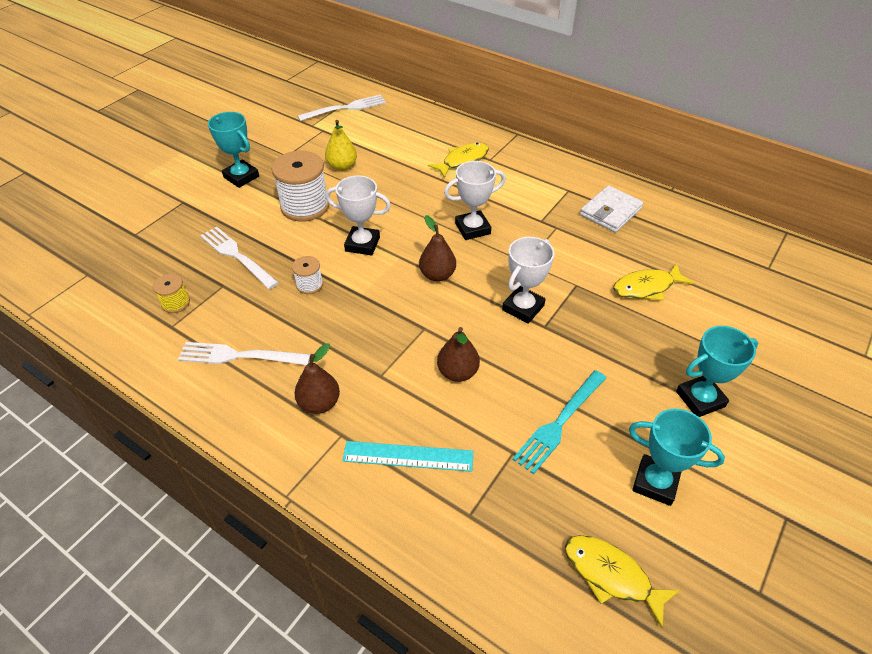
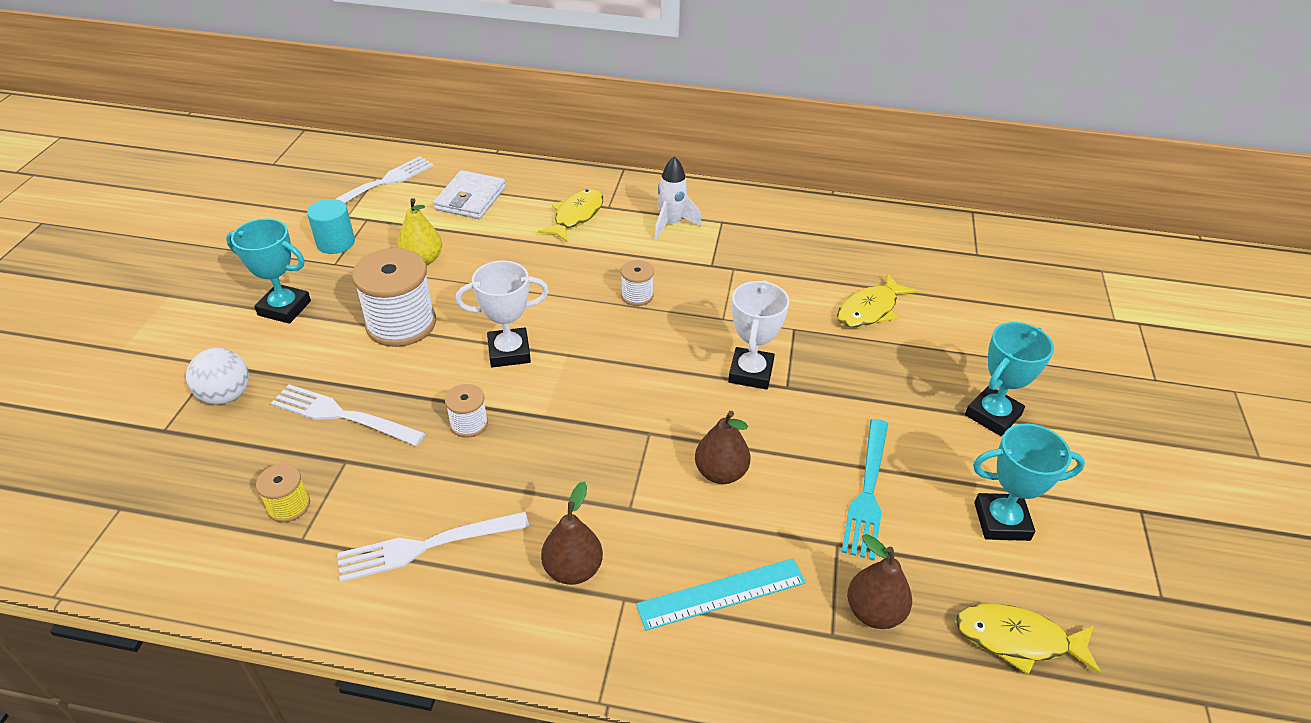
camera: 25 degrees left, 5 degrees down
(179, 223) = (226, 395): none -> white ball
(295, 141) = (335, 243): none -> turquoise cylinder
(437, 275) = (627, 363): brown pear -> brown pear (874, 612)
(472, 228) = (637, 295): white trophy -> white spool
(528, 183) = (671, 225): none -> white rocket
(610, 212) = (783, 235): white wallet -> white wallet (470, 199)

